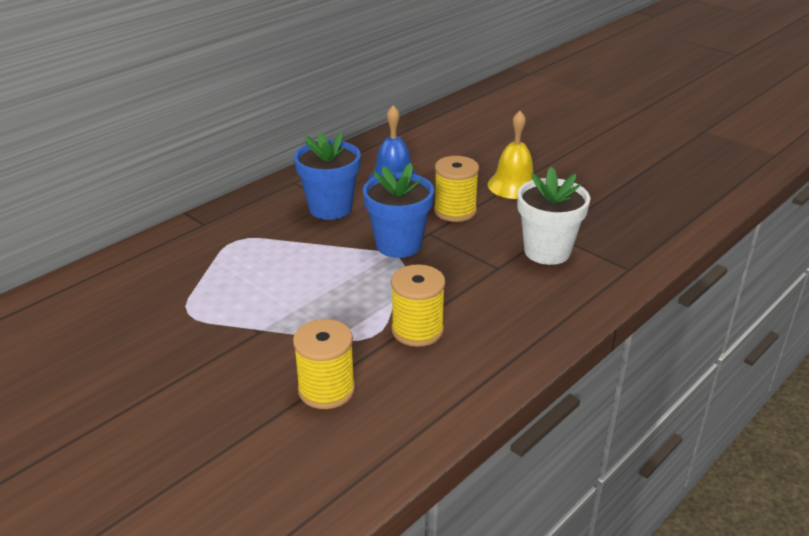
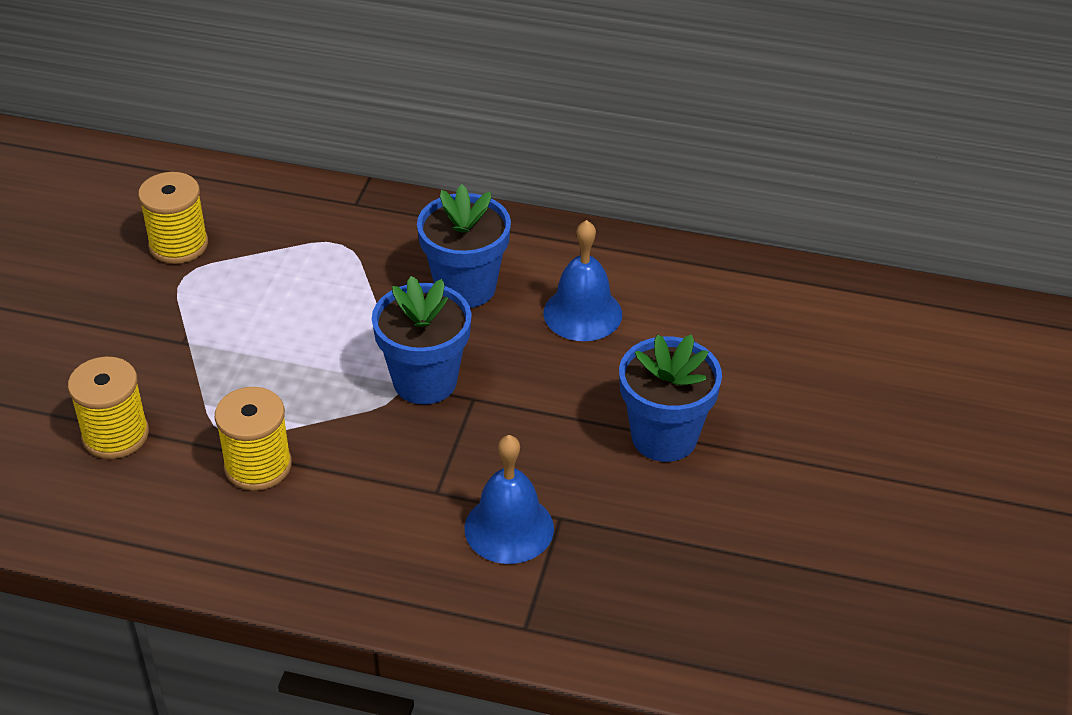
camera: 60 degrees right, 10 degrees up
(455, 211) = (546, 402): yellow spool -> yellow spool (178, 245)
(513, 185) = (664, 437): yellow bell -> blue flower pot
(547, 251) = (509, 528): white flower pot -> blue bell

